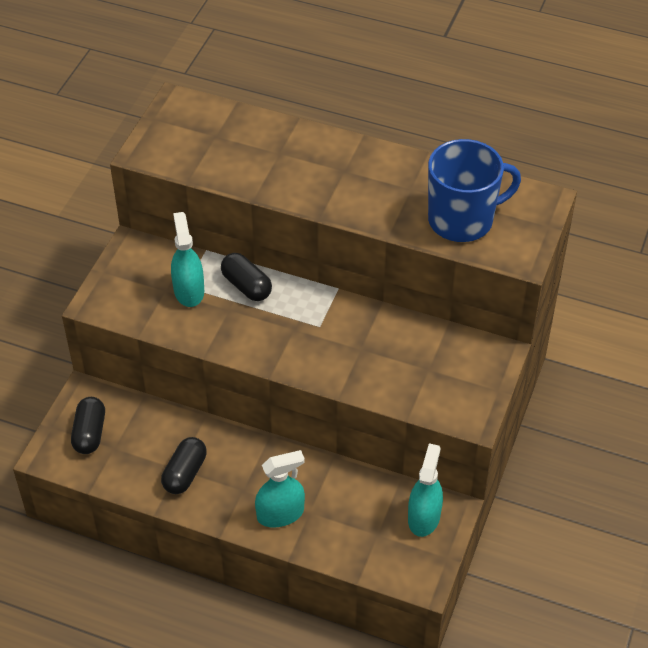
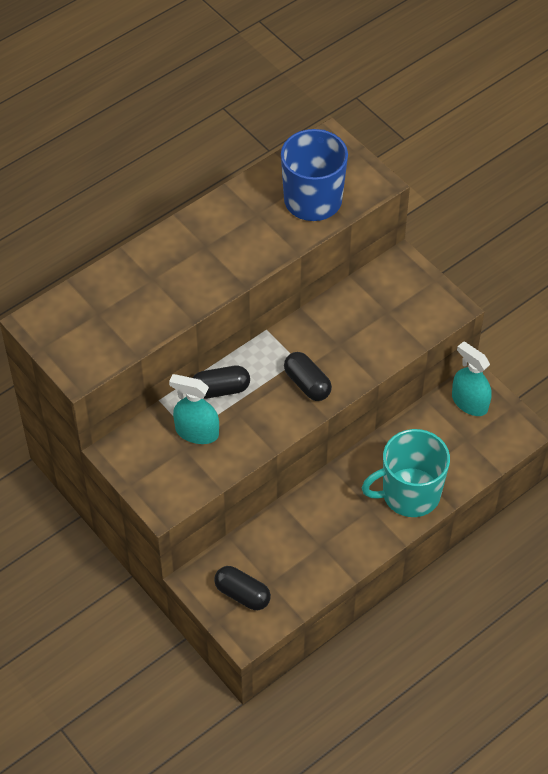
camera: 60 degrees left, 5 degrees up
(185, 473) = (329, 542): black capsule -> black capsule (307, 384)
(280, 514) = (409, 494): turquoise spray bottle -> turquoise mug

